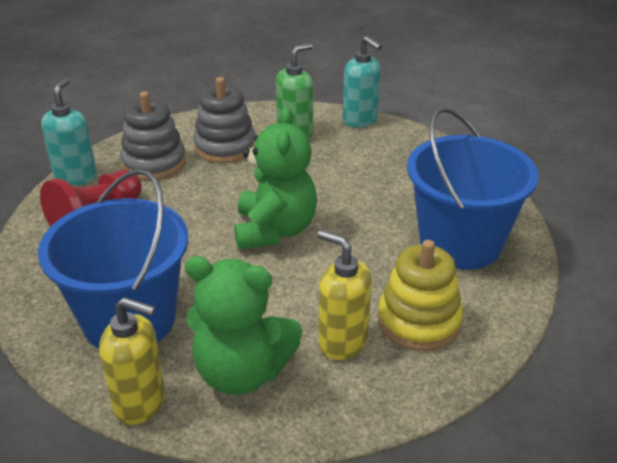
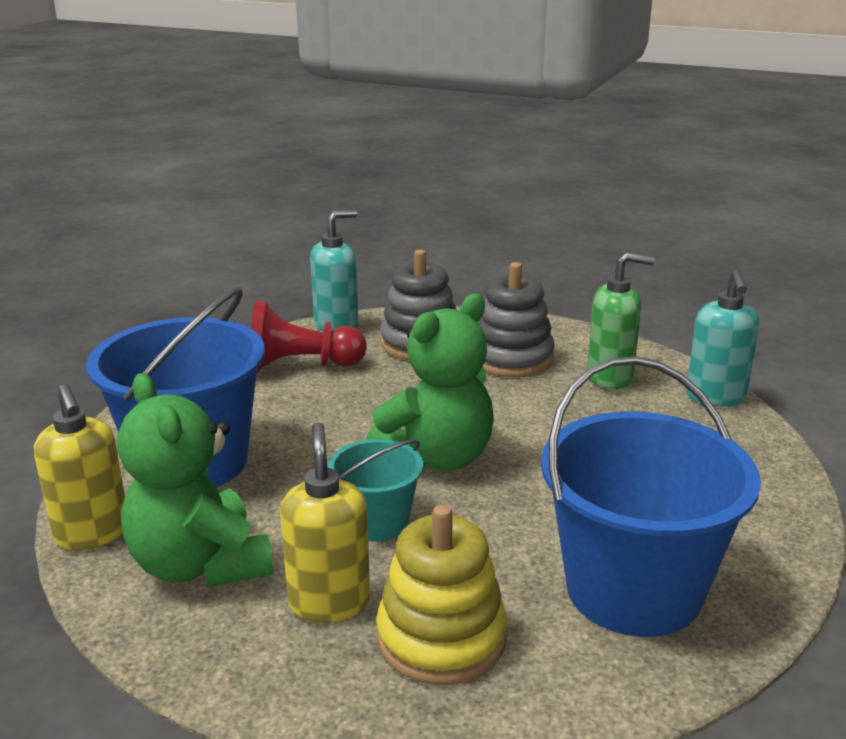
camera: 45 degrees right, 10 degrees down
(299, 285) = (377, 522): none -> turquoise bucket

